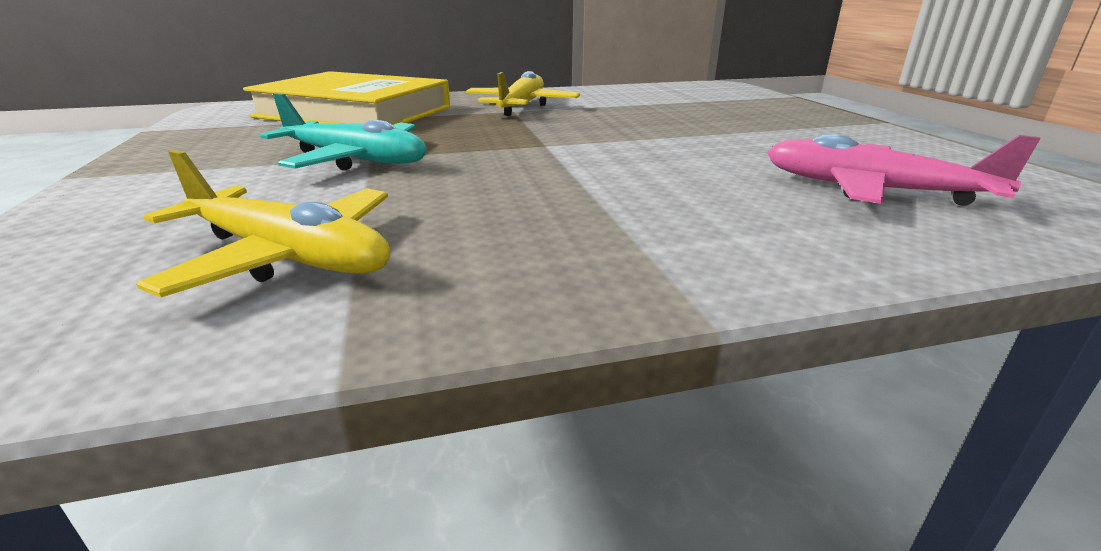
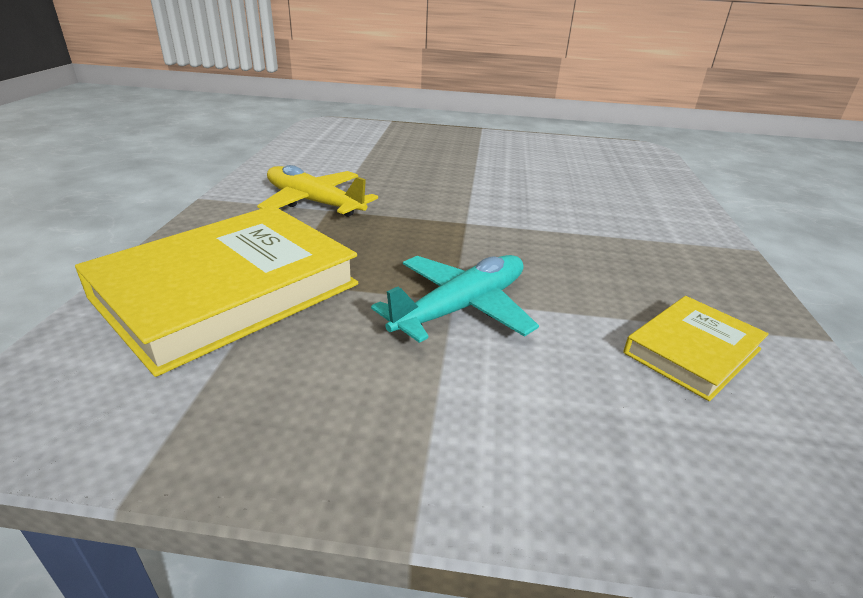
camera: 70 degrees left, 5 degrees up
(286, 256) = (692, 351): yellow plane -> yellow book
(872, 190) = (605, 174): pink plane -> none

